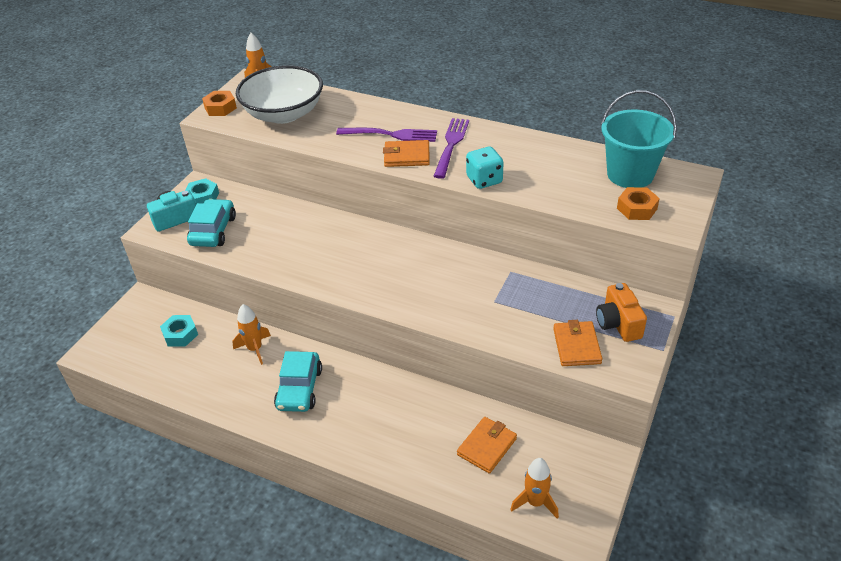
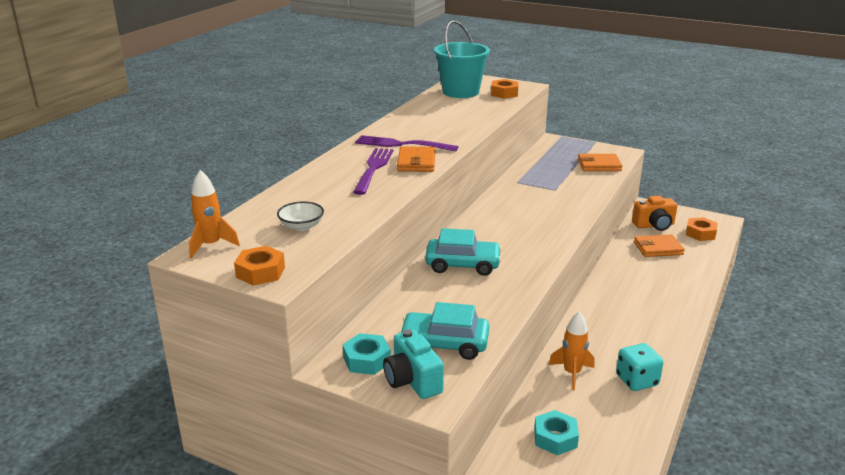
camera: 90 degrees left, 15 degrees down
(284, 114) = (301, 226): white bowl -> white bowl, size x0.41
(299, 389) = (622, 340): turquoise car -> turquoise car (463, 265)
(484, 180) = (462, 134): turquoise dice -> turquoise dice (637, 380)
(487, 446) = (658, 248): orange wallet -> orange wallet turned 45 degrees counterclockwise
(535, 502) = (700, 233): orange rocket -> orange nut
(618, 324) = (573, 151): orange camera -> orange camera (654, 225)

